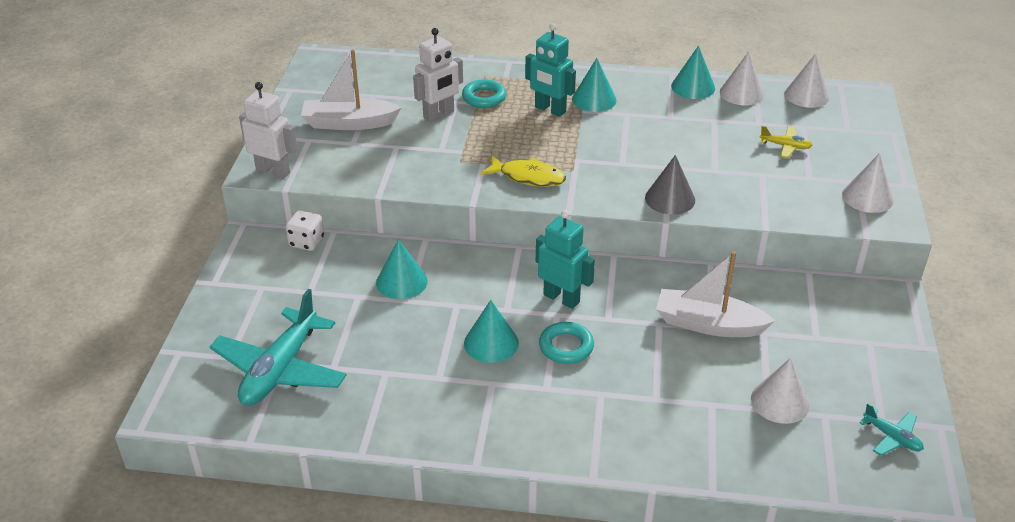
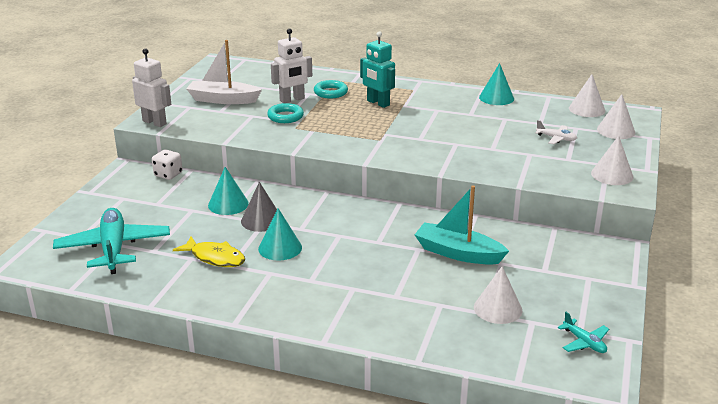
camera: 10 degrees right, 10 degrees down
(280, 370) = (113, 248): turquoise plane -> turquoise plane turned 135 degrees clockwise
(528, 177) = (343, 141): yellow fish -> yellow fish (215, 258)
(561, 298) = (347, 226): turquoise robot -> none
(566, 346) = (337, 256): turquoise ring -> turquoise ring (285, 117)
(594, 99) = (415, 99): turquoise cone -> none
(670, 199) = (449, 162): grey cone -> grey cone (261, 220)
(708, 324) = (458, 253): white boat -> turquoise boat
(741, 93) = (534, 104): white cone -> white cone (616, 130)
(785, 146) = (556, 138): yellow plane -> white plane

